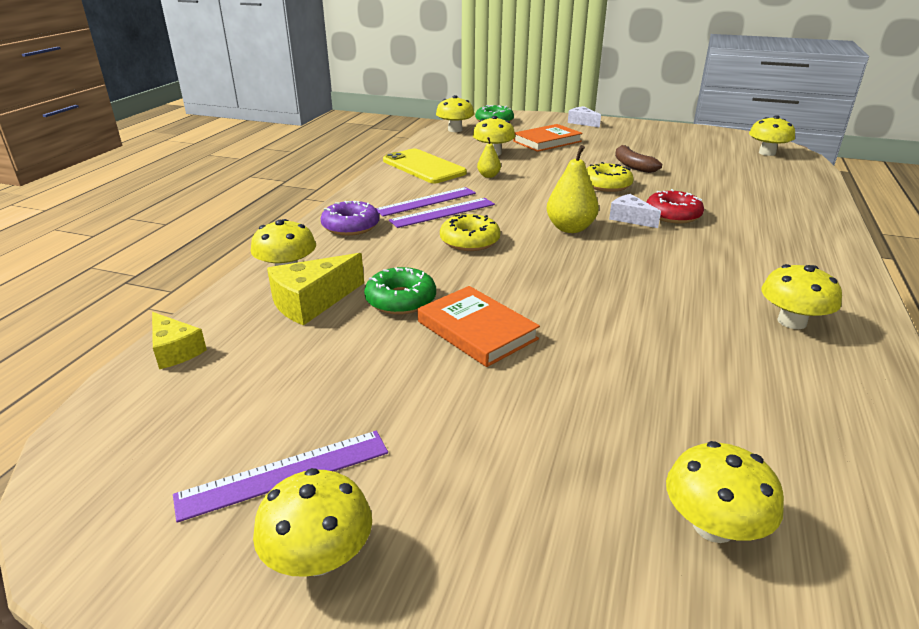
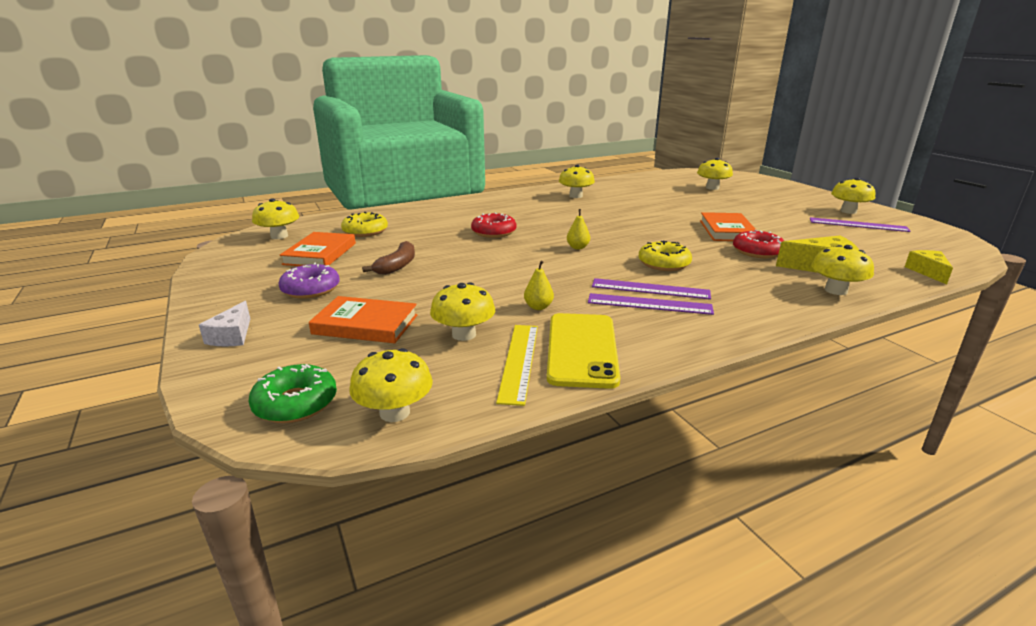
camera: 135 degrees left, 5 degrees down
(351, 226) = (753, 307): purple donut -> purple donut (311, 289)
(401, 300) = (757, 251): green donut -> red donut
(443, 154) = (519, 361): none -> yellow ruler
(570, 228) = (578, 247): yellow pear -> yellow pear, size x0.56
(606, 185) = (469, 261): yellow donut -> yellow donut (365, 231)
(630, 218) = (524, 239): white cheese -> none
(698, 154) = (320, 254): none -> orange book

